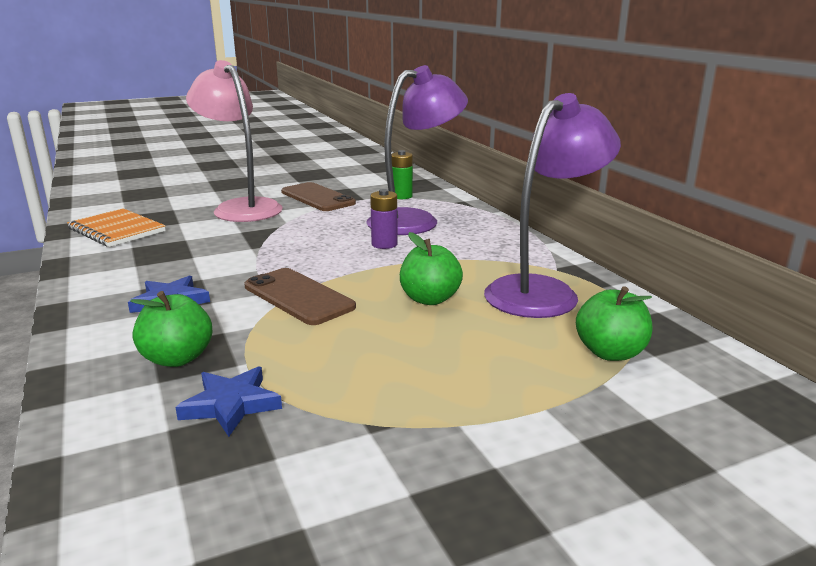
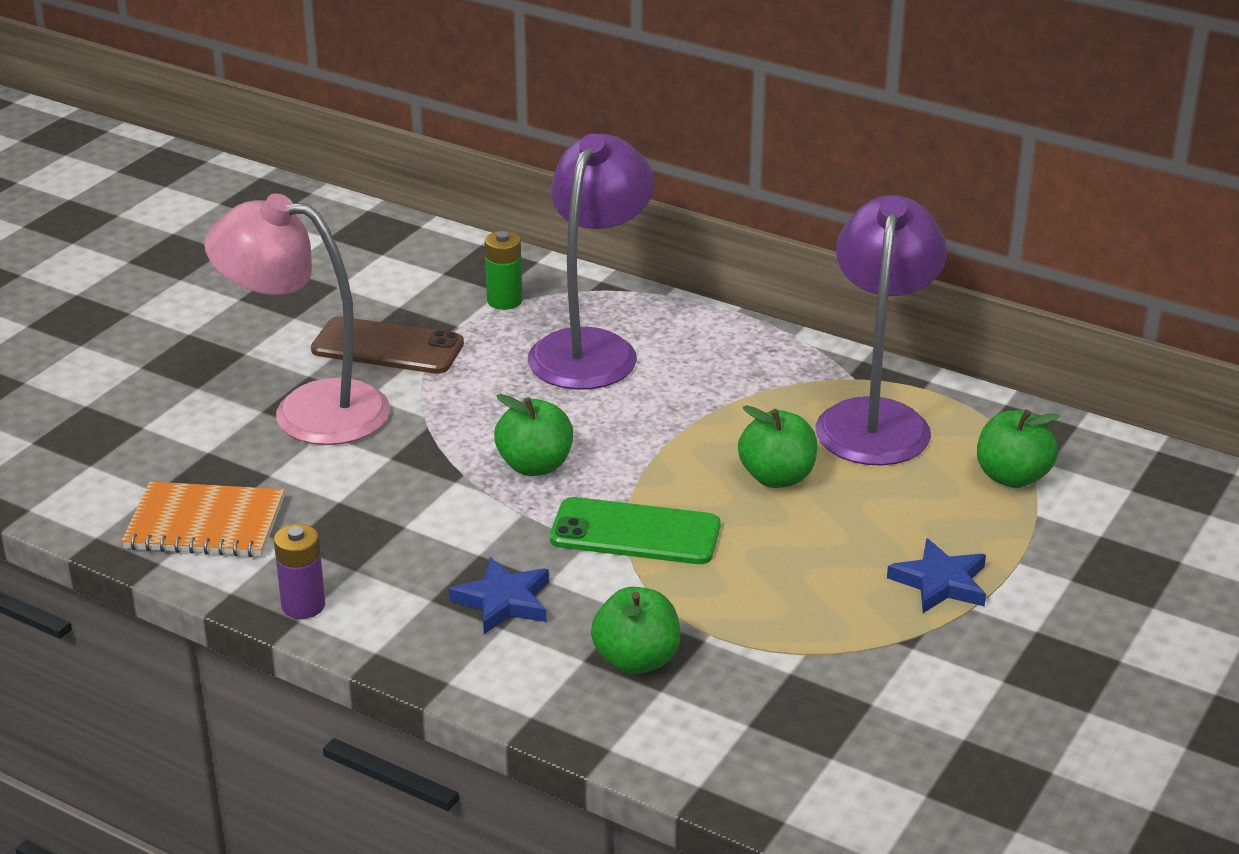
camera: 35 degrees left, 10 degrees up
(231, 405) = (765, 679): blue star -> blue star (940, 582)
(298, 297) = (635, 533): brown phone -> green phone
(301, 253) = (535, 466): none -> green apple
(384, 244) = (613, 409): purple battery -> purple battery (303, 606)

